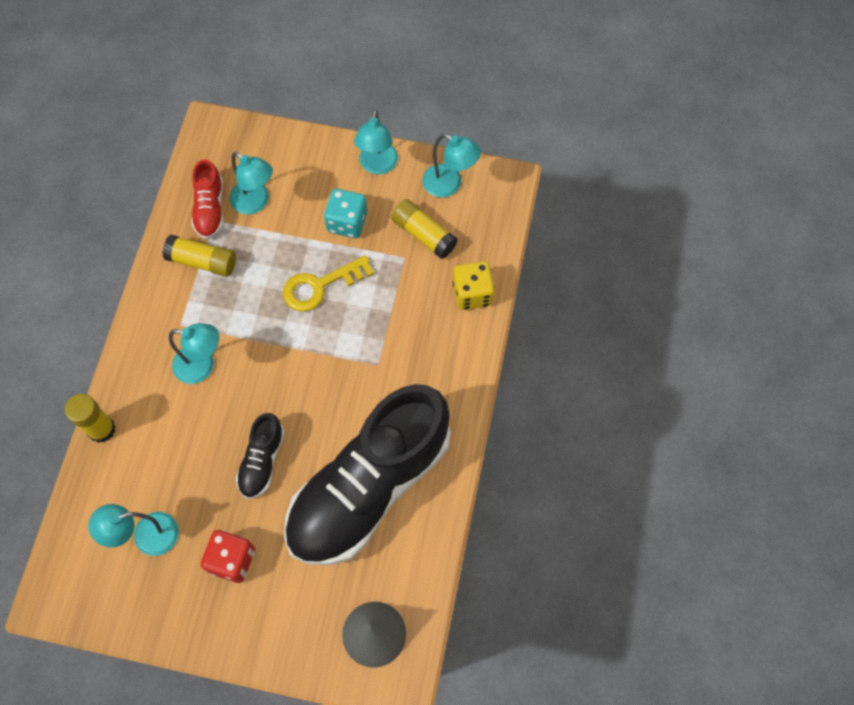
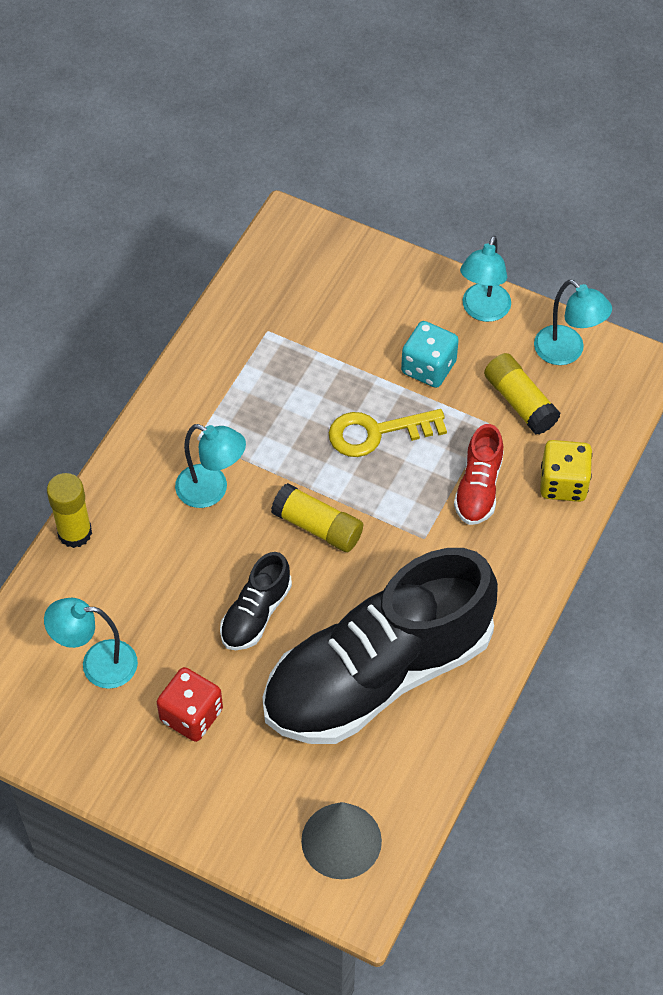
camera: 15 degrees right, 10 degrees down
(202, 261) = (241, 373): yellow glue stick -> yellow glue stick (317, 527)
(210, 209) = (265, 316): red shoe -> red shoe (478, 488)
(255, 202) = (322, 321): turquoise lamp -> none

